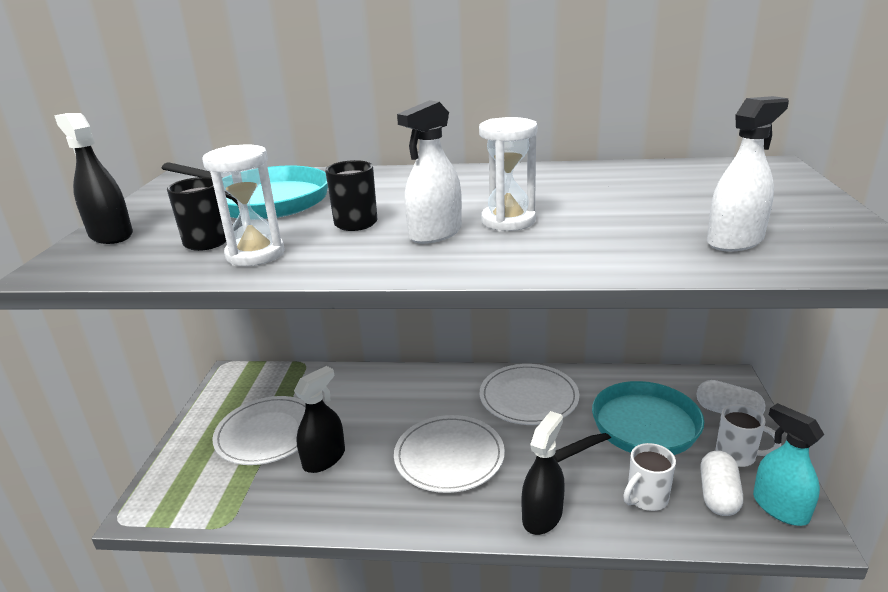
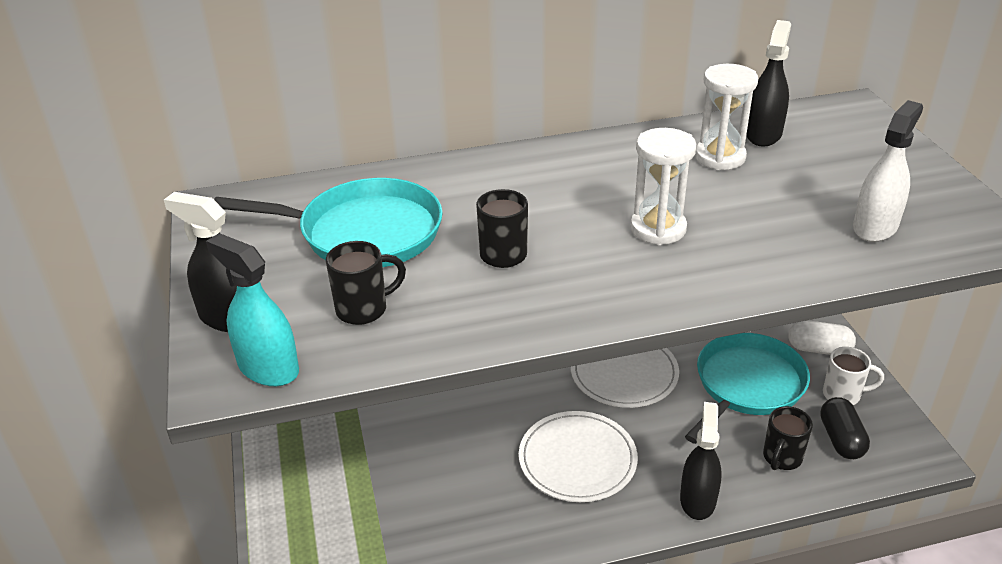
camera: 20 degrees left, 10 degrees up
(255, 254) = (435, 319): white hourglass -> white hourglass (720, 157)
(267, 433) = (362, 480): white plate -> none
(324, 459) = (447, 494): black spray bottle -> black spray bottle (763, 134)
(435, 233) = (599, 258): white spray bottle -> none
(646, 498) = (781, 458): white mug -> black mug
(718, 495) = (841, 439): white capsule -> black capsule
(780, 508) = (894, 439): turquoise spray bottle -> turquoise spray bottle (268, 368)

